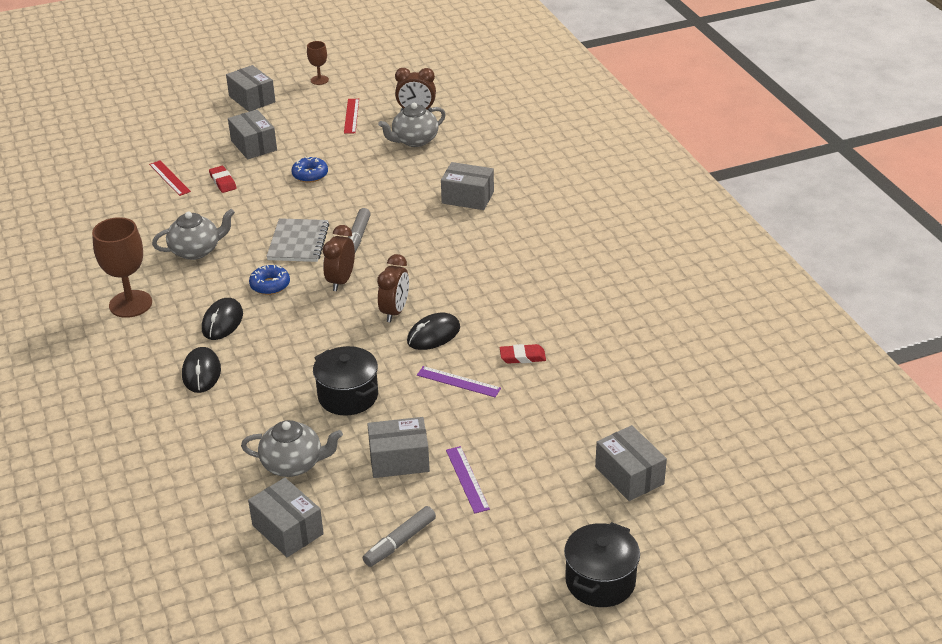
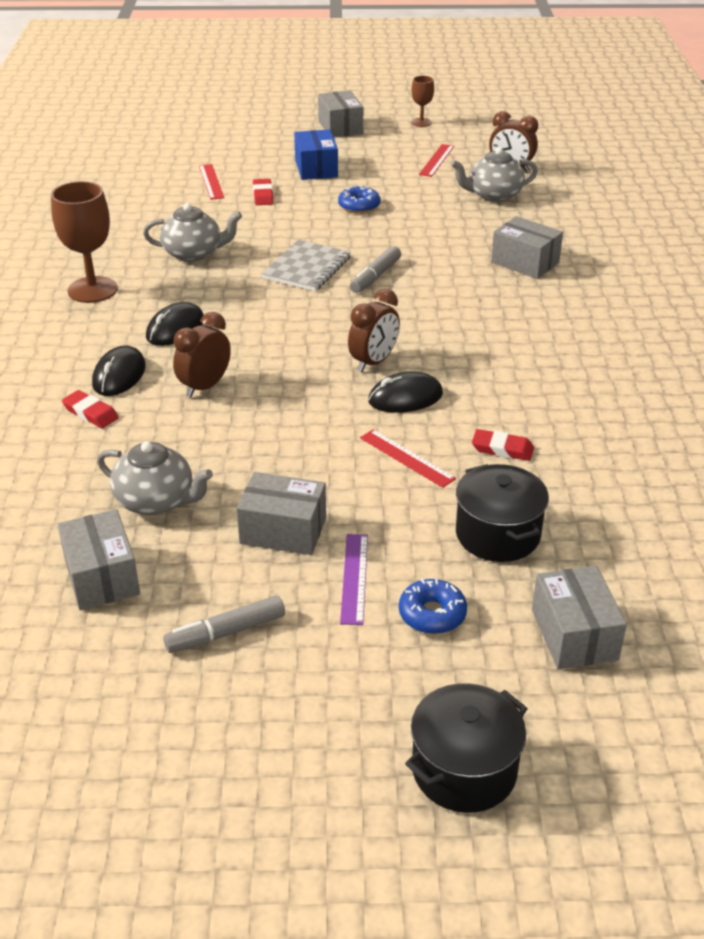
camera: 20 degrees right, 0 degrees up
(198, 409) = (90, 413): none -> red eraser
(254, 145) = (316, 168): grey box -> blue box
(270, 285) = (250, 304): blue donut -> blue donut (432, 614)
(341, 281) = (330, 317): brown clock -> brown clock (205, 387)
(348, 396) = (265, 441): black pot -> black pot (497, 534)
(458, 382) = (406, 458): purple ruler -> red ruler

